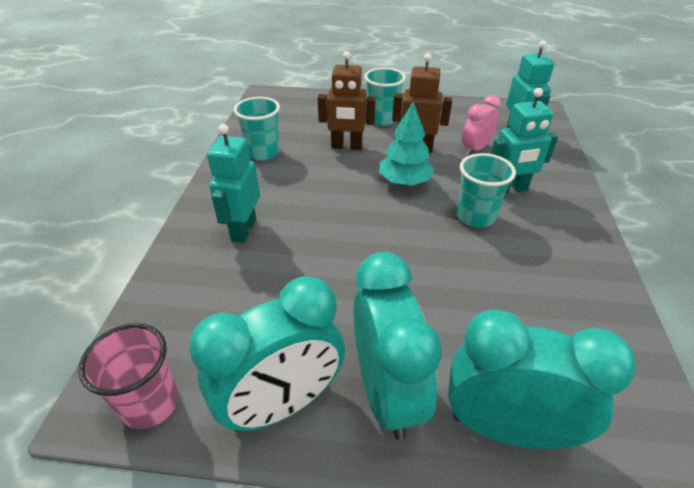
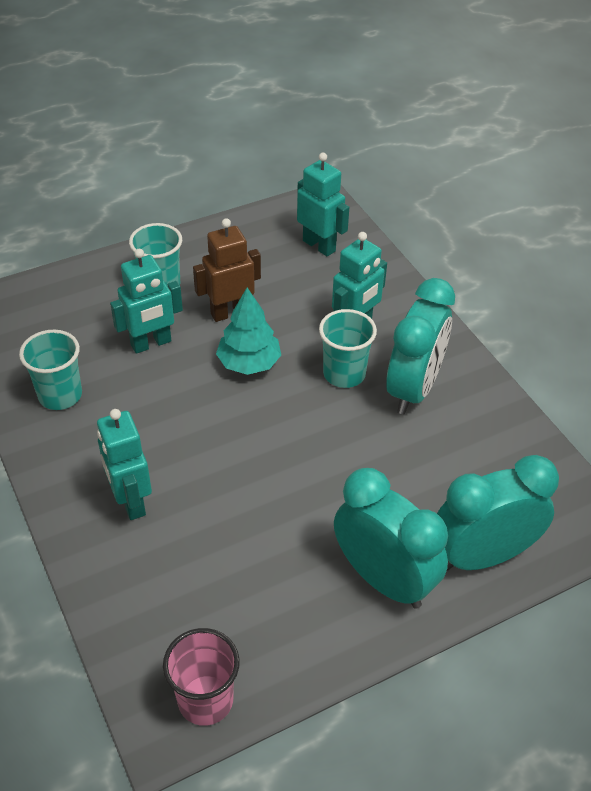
camera: 35 degrees left, 5 degrees up
(282, 404) = (312, 635): turquoise clock -> turquoise clock (413, 389)
(346, 146) = (151, 343): brown robot -> turquoise robot
(475, 149) = (290, 286): pink clock -> none

